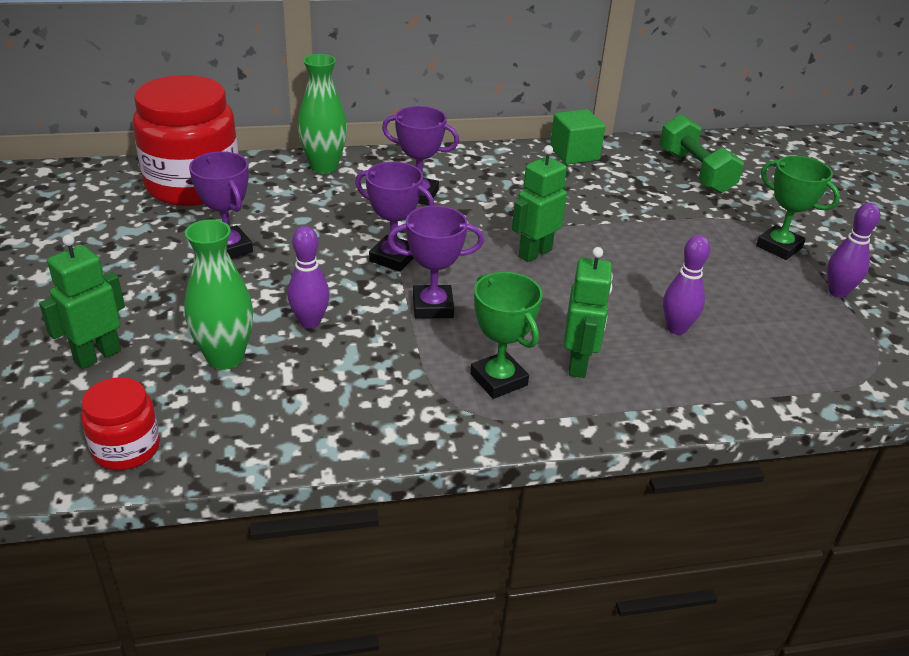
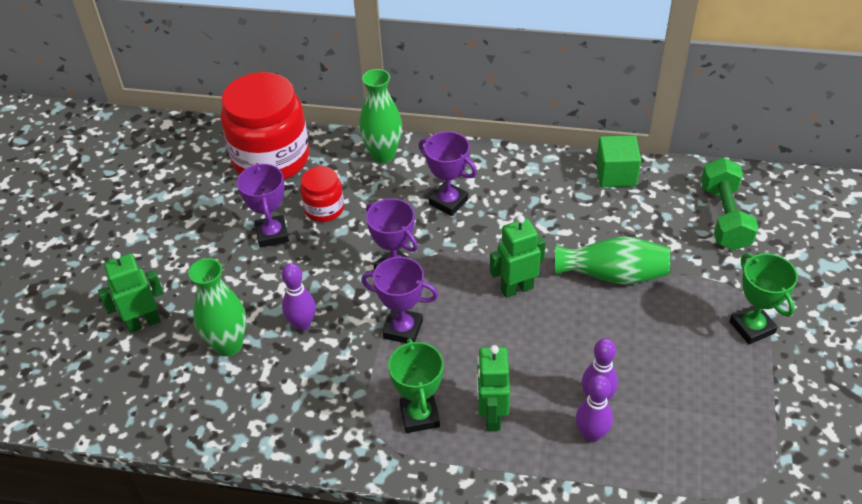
camera: 25 degrees right, 10 degrees up
(126, 448) = (135, 411): red jar -> red jar (324, 209)
(578, 364) = (492, 416): green robot -> green robot turned 150 degrees clockwise
(623, 228) = (613, 275): none -> green vase
(837, 292) = (776, 393): purple bowling pin -> purple bowling pin (591, 435)

